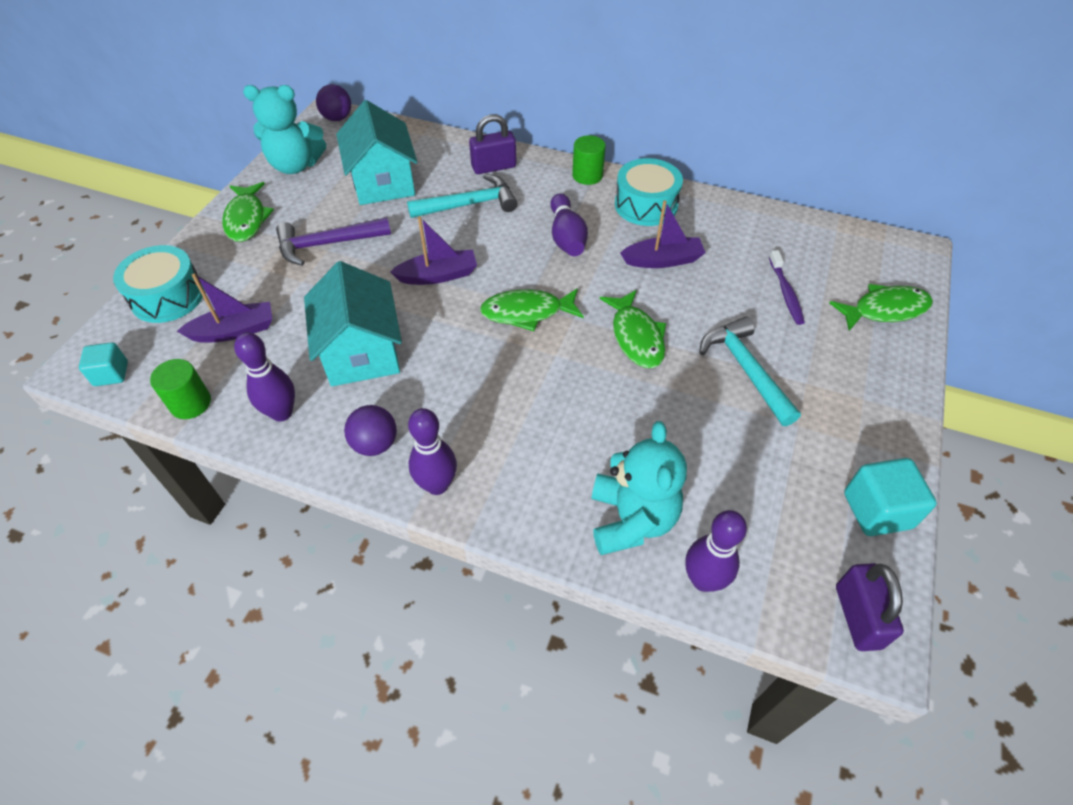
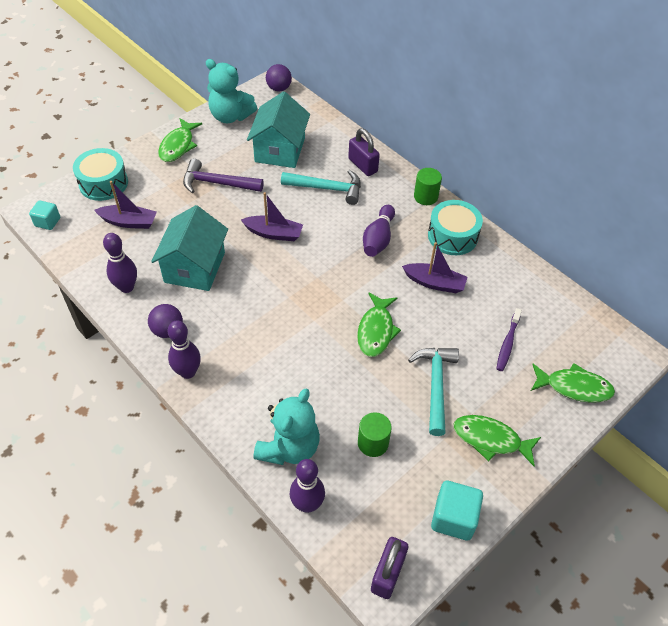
camera: 25 degrees right, 0 degrees up
(190, 403) = (80, 259): green cylinder -> green cylinder (373, 443)
(493, 167) = (363, 165): purple padlock -> purple padlock turned 45 degrees clockwise
(527, 312) = (314, 283): green fish -> green fish (490, 439)

